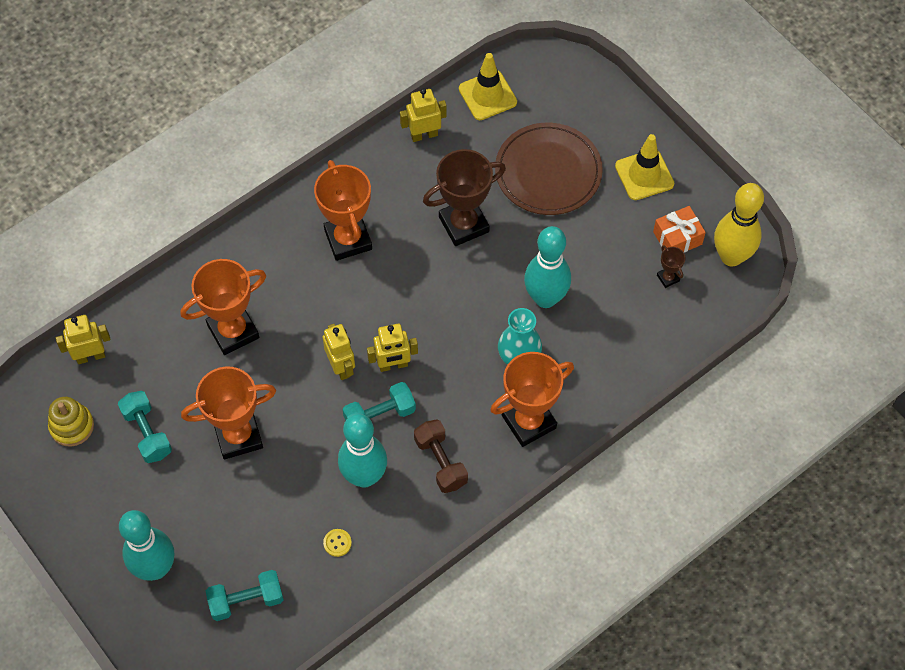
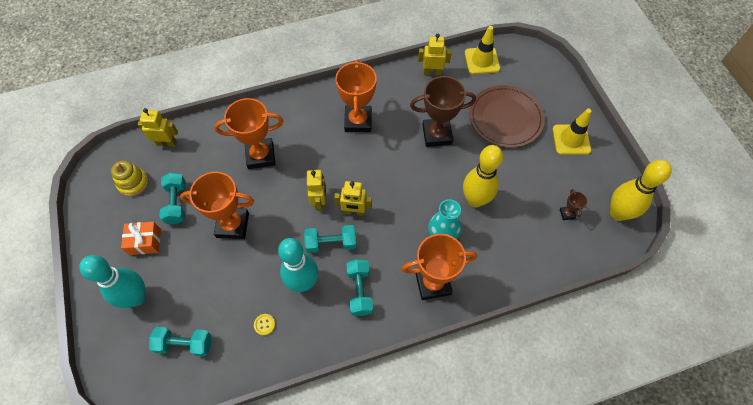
camera: 20 degrees right, 0 degrees up
(440, 462) = (359, 291): brown dumbbell -> turquoise dumbbell
(545, 298) = (475, 200): turquoise bowling pin -> yellow bowling pin
(677, 238) = (582, 188): orange gift -> orange gift (145, 242)

